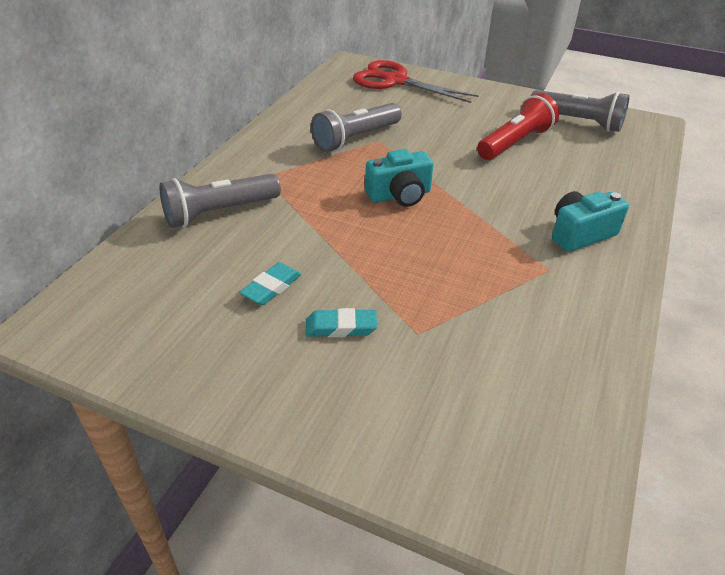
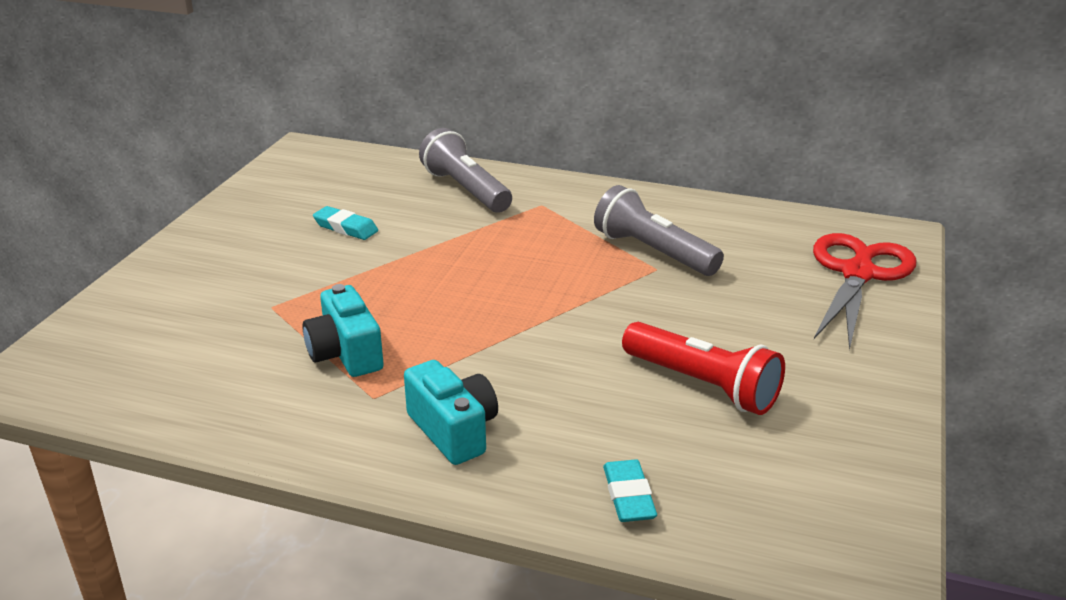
camera: 85 degrees right, 10 degrees down
(341, 327) = (285, 265): turquoise eraser -> turquoise eraser (629, 496)
(400, 195) = (521, 288): turquoise camera -> turquoise camera (345, 353)
(578, 122) = (820, 463): grey flashlight -> none

